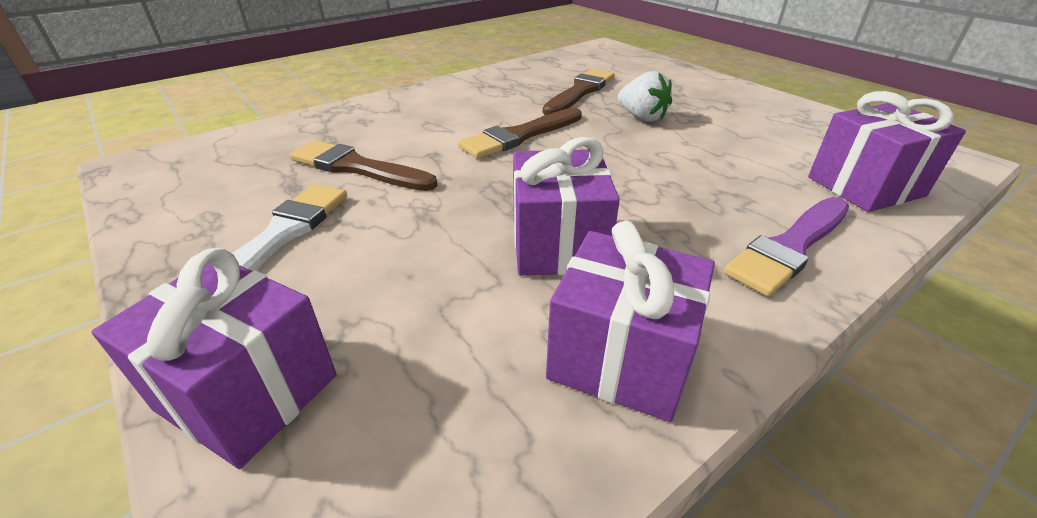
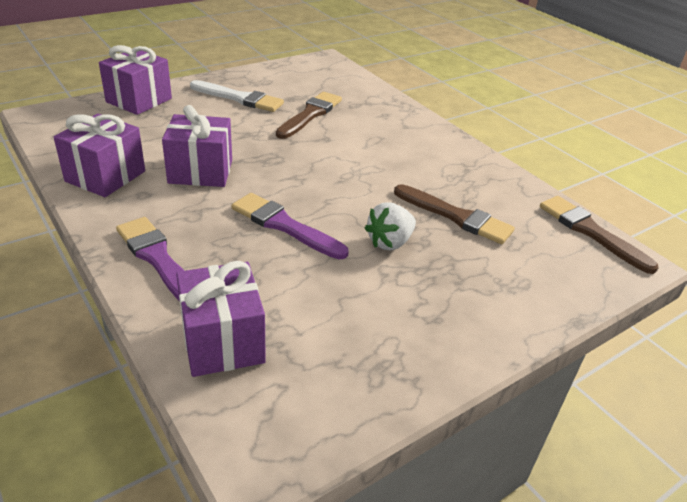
camera: 90 degrees right, 0 degrees up
(520, 136) = (352, 173): brown brush -> brown brush (590, 232)
(653, 169) = (284, 226): none -> purple brush

